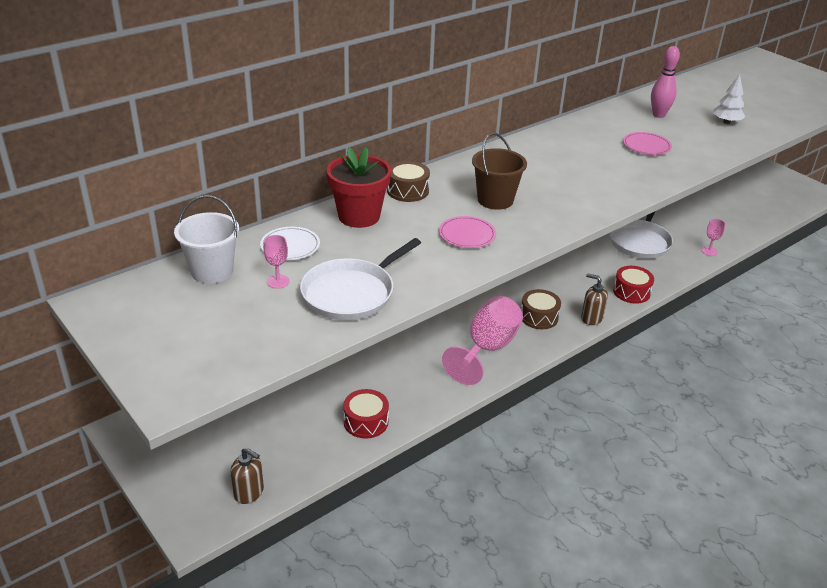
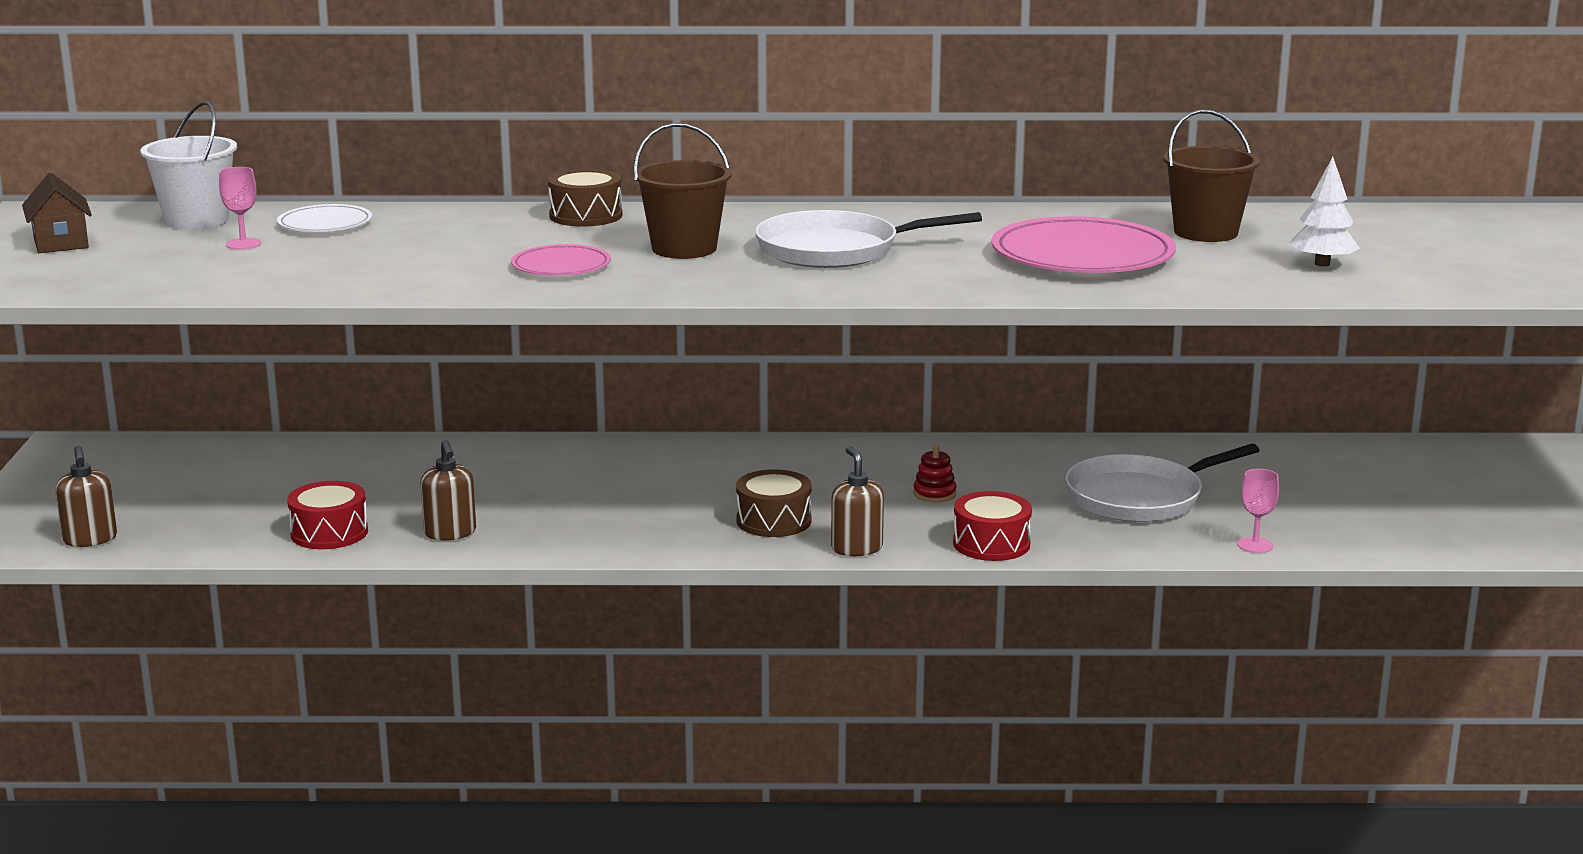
camera: 40 degrees right, 15 degrees down
(166, 325) = (61, 243): none -> brown house
(351, 293) = (298, 272): white pan -> white pan (835, 250)
(359, 216) = (466, 221): red flower pot -> none
(421, 392) = (450, 533): none -> brown soap dispenser
(487, 348) = (627, 525): pink goblet -> none
(572, 272) = (934, 494): none -> red stacking toy
(646, 146) = (1082, 255): pink plate -> pink plate, size x1.86
(658, 115) = (1205, 232): pink bowling pin -> brown bucket

